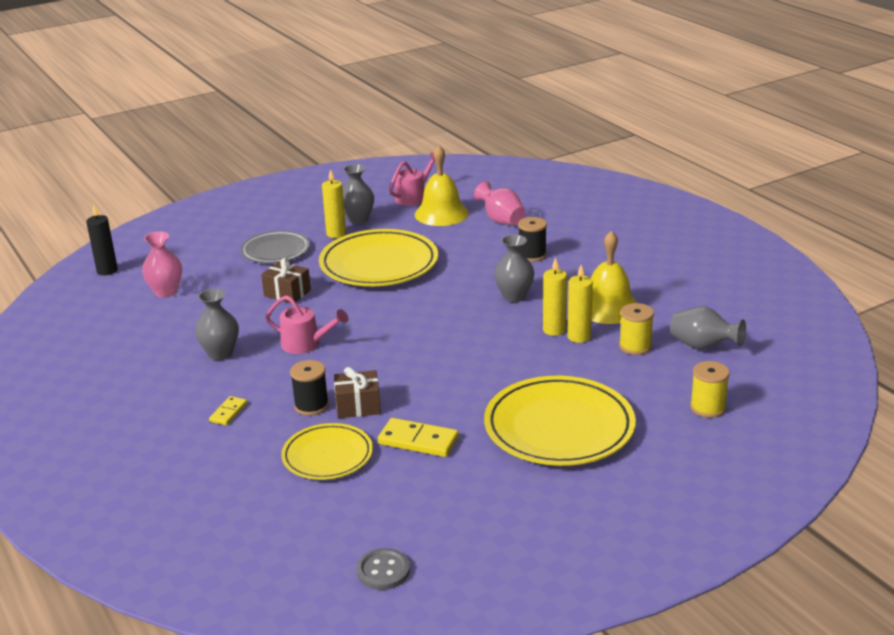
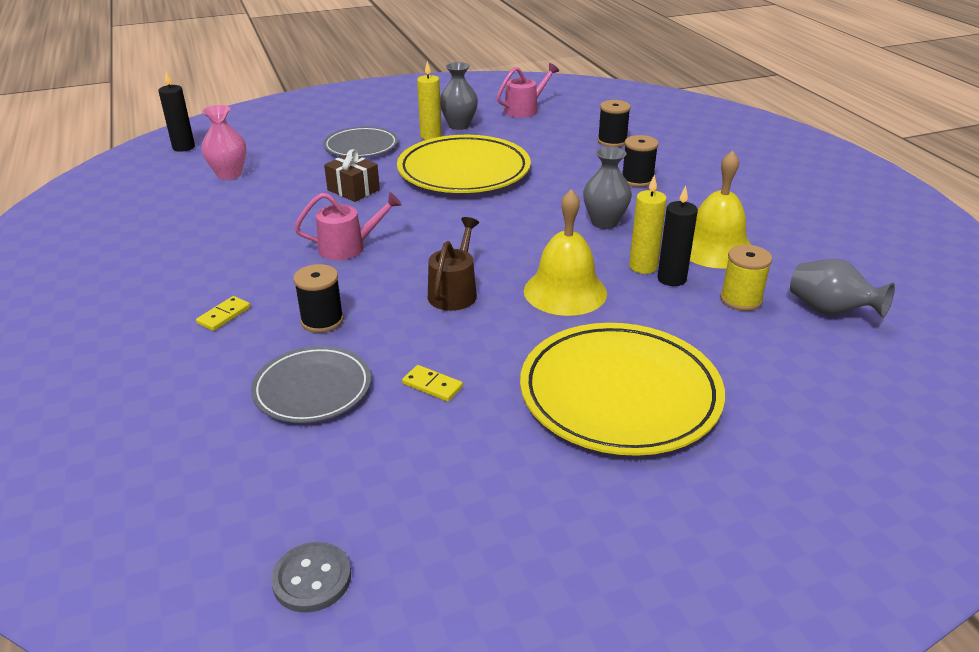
camera: 10 degrees right, 5 degrees up
(220, 354) = (250, 246): grey vase -> none
(306, 344) = (348, 247): pink watering can -> pink watering can turned 45 degrees counterclockwise
(327, 456) = (312, 389): yellow plate -> grey plate
(358, 406) = (376, 329): brown gift -> none
(409, 369) = (454, 292): none -> brown watering can
(418, 440) = (432, 385): yellow domino -> yellow domino, size x0.58
(441, 214) = (549, 128): yellow bell -> yellow bell (565, 291)
(501, 220) = (612, 141): pink vase -> black spool
(579, 337) = (671, 279): yellow candle -> black candle
(707, 407) = (828, 396): yellow spool -> none

